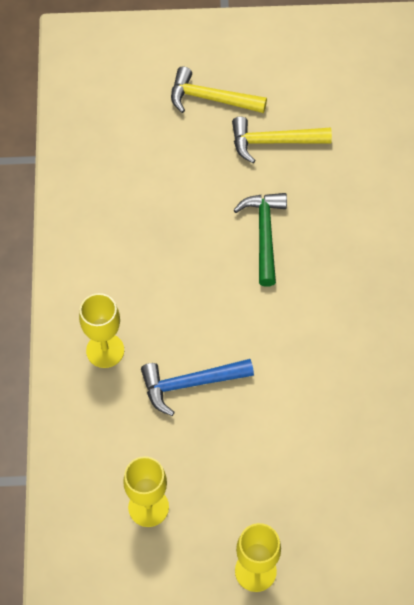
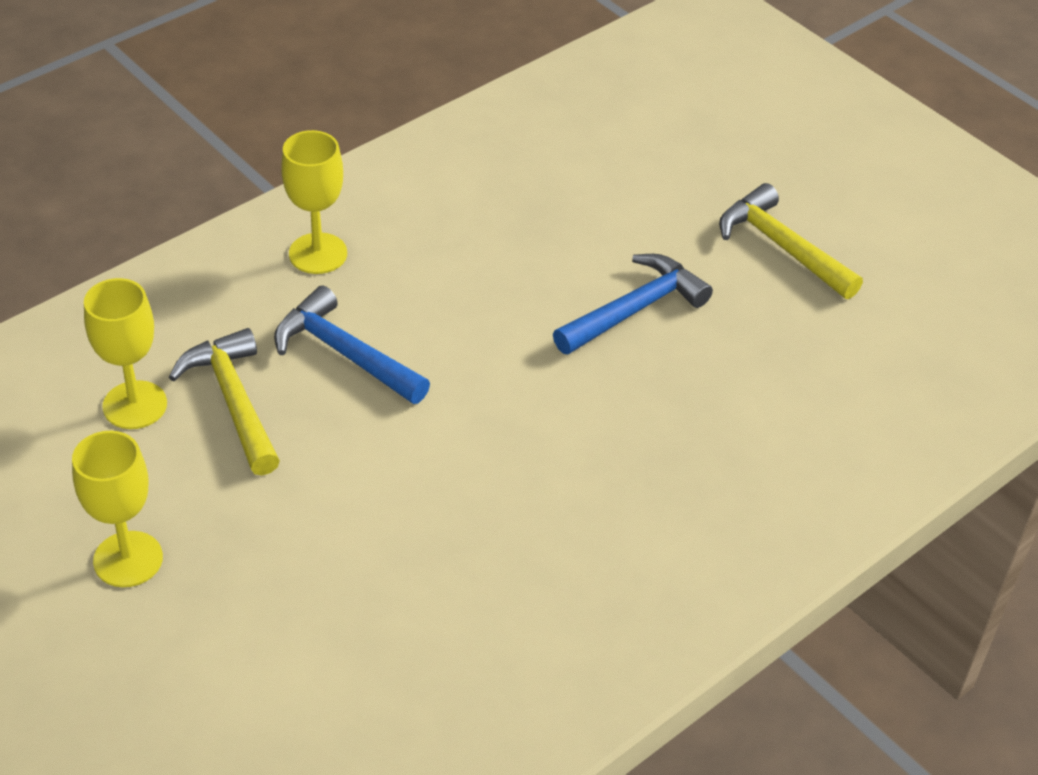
camera: 50 degrees right, 15 degrees down
(211, 99) = (774, 159): yellow hammer -> yellow hammer (234, 402)
(264, 235) = (634, 309): green hammer -> blue hammer

